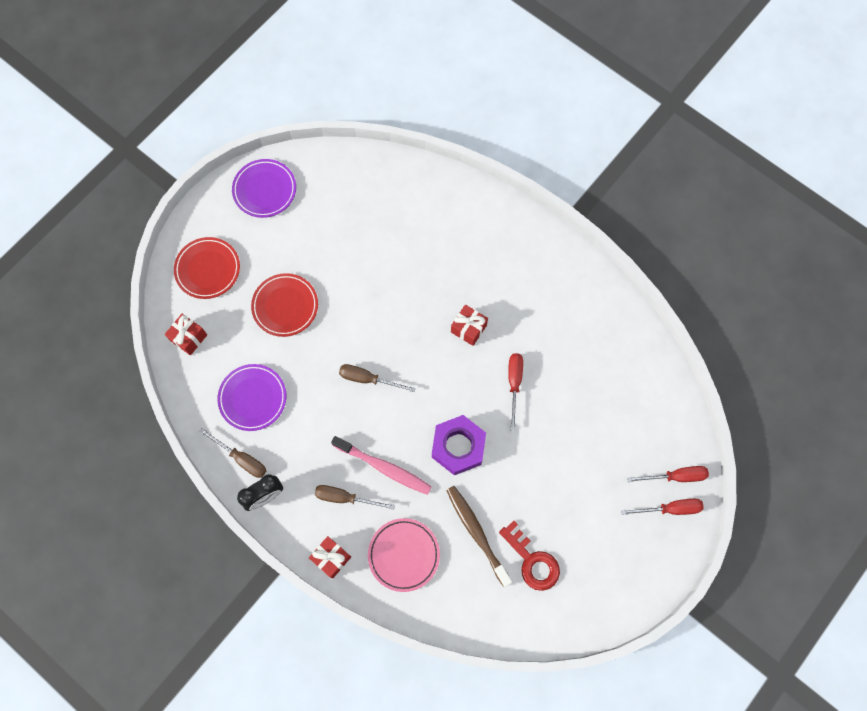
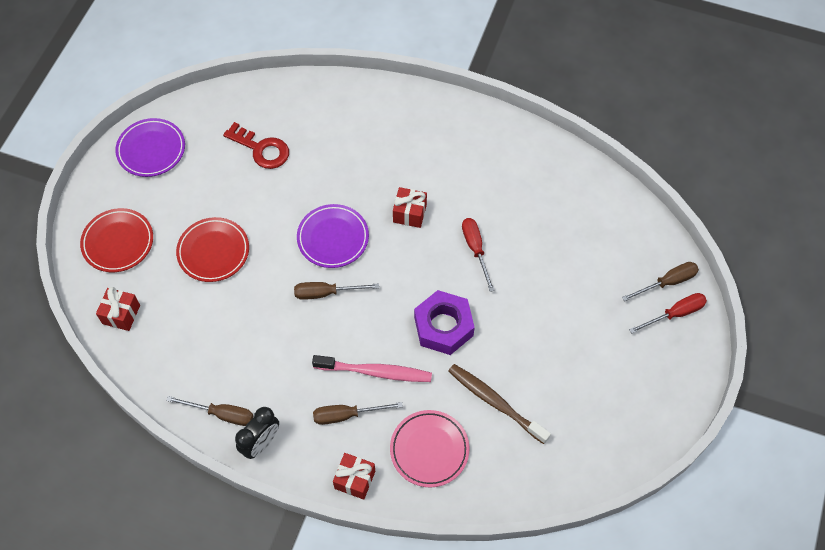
camera: 20 degrees left, 10 degrees down
(253, 398) = (212, 351): purple plate -> purple plate (333, 238)
(532, 561) = (562, 409): red key -> red key (261, 149)
(675, 476) = (667, 282): red screwdriver -> brown screwdriver

